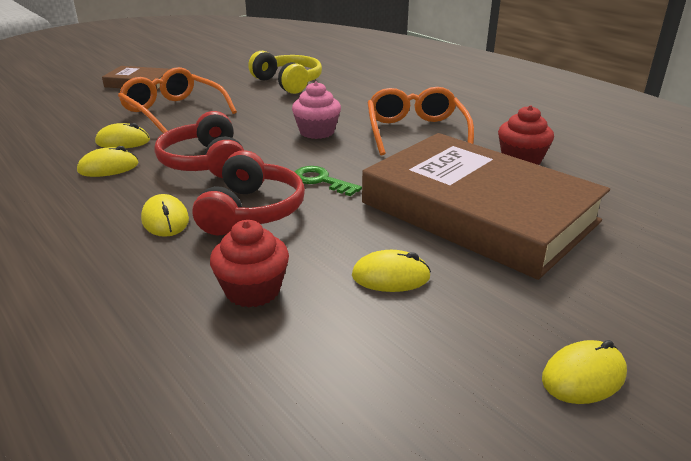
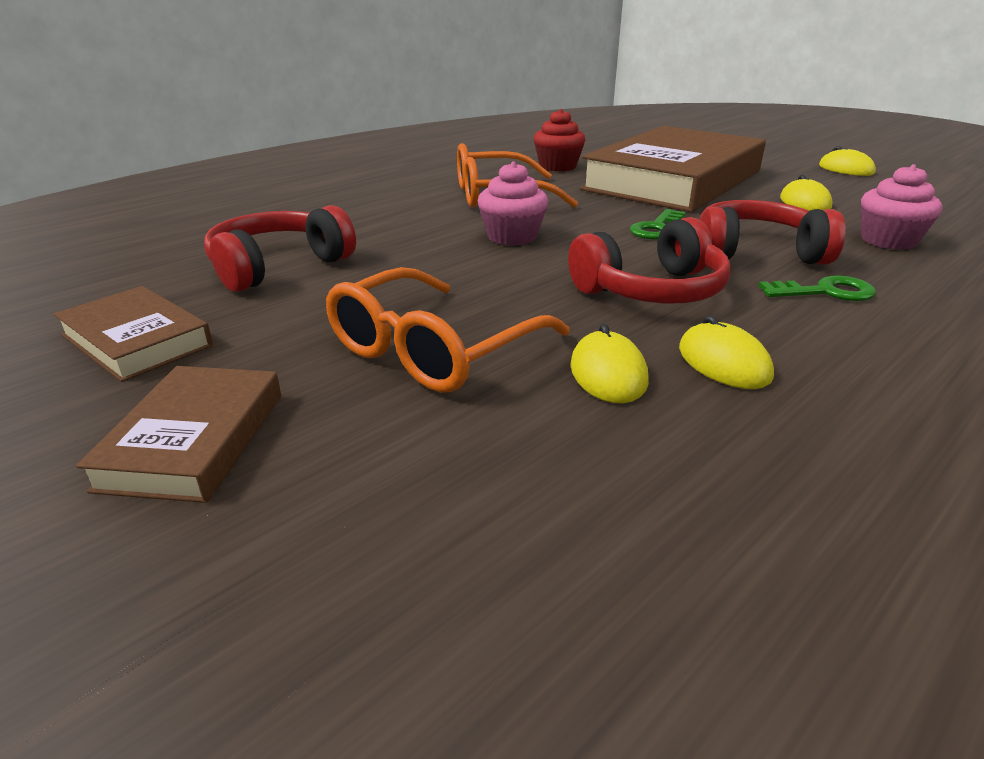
camera: 95 degrees left, 0 degrees up
(165, 220) = (825, 292): yellow mouse -> green key
(219, 70) = (137, 340): none -> brown book
(253, 290) = (888, 240): red cupcake -> pink cupcake
(288, 83) = (278, 266): yellow headphones -> red headphones

